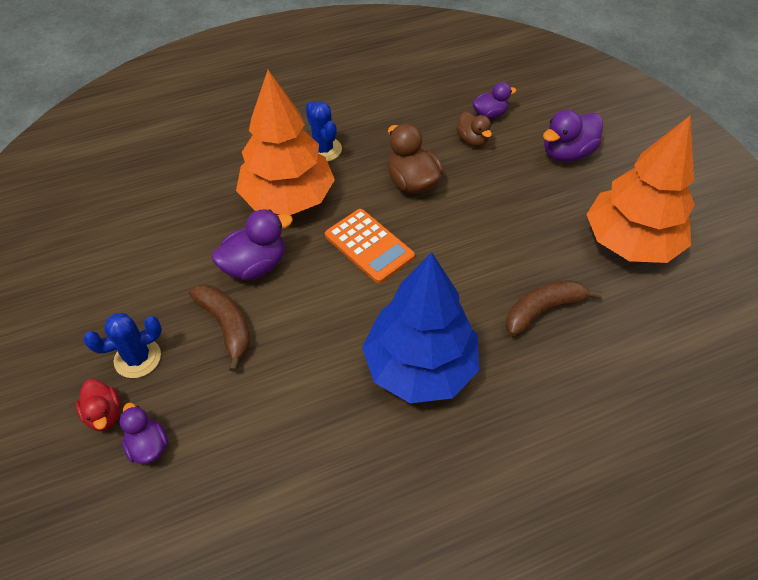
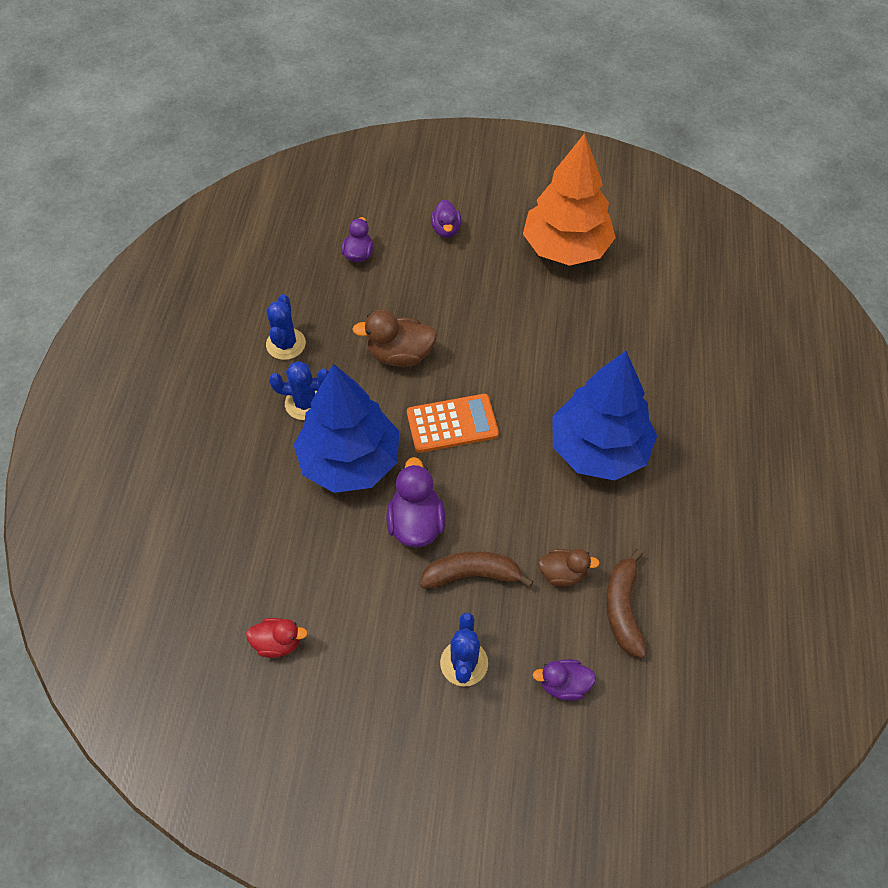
camera: 60 degrees left, 5 degrees up
(104, 414) = (510, 712): red duck -> red duck (278, 643)
(288, 198) = (350, 461): orange tree -> blue tree
(369, 115) = (286, 344): none -> blue cactus
(472, 140) = (381, 284): brown duck -> brown duck (563, 573)
(543, 310) = (594, 340): brown banana -> brown banana (623, 609)
(567, 153) = (446, 230): purple duck -> purple duck, size x0.64

